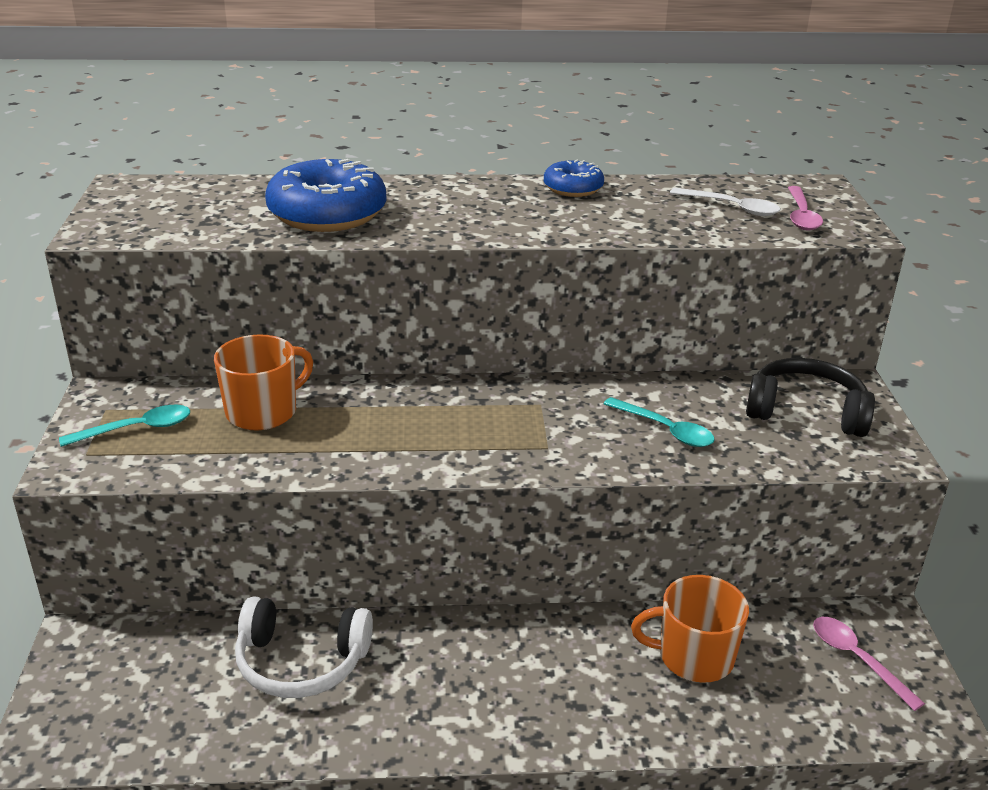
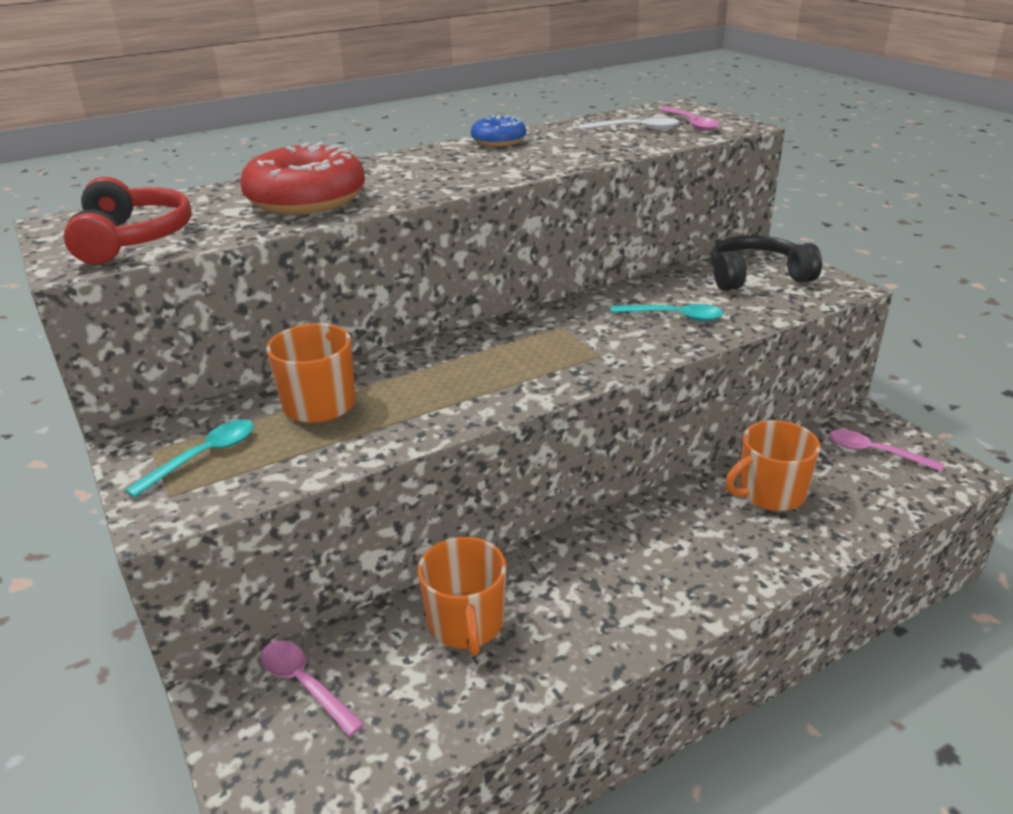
camera: 25 degrees left, 0 degrees up
(140, 656) = (304, 684): none -> pink spoon
(156, 219) = (132, 239): none -> red headphones
(301, 661) = (466, 623): white headphones -> orange mug
(327, 214) = (306, 199): blue donut -> red donut

